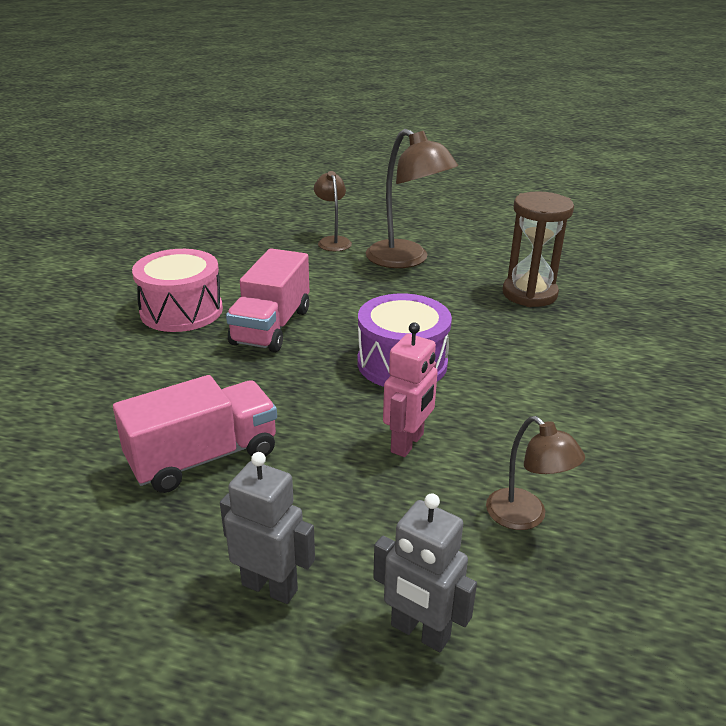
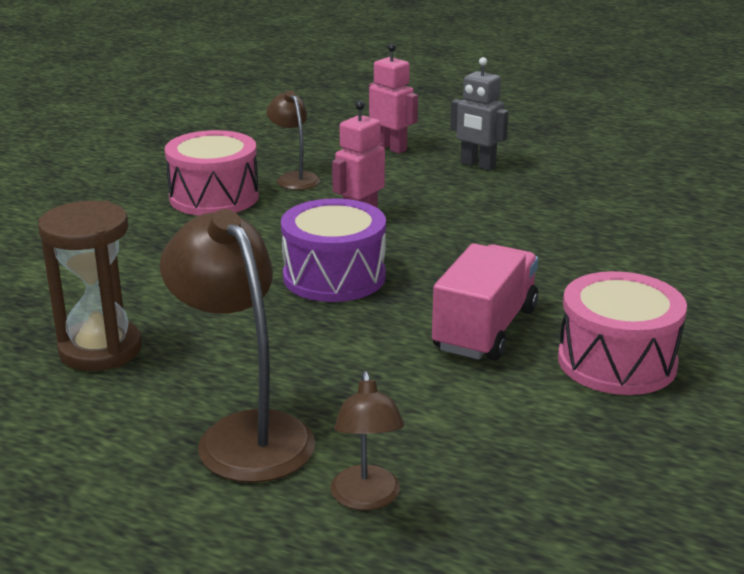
camera: 170 degrees left, 5 degrees down
(203, 458) = (537, 221): pink truck -> none
(419, 632) = (391, 148): grey robot -> pink robot
(594, 464) = (214, 197): none -> pink drum

